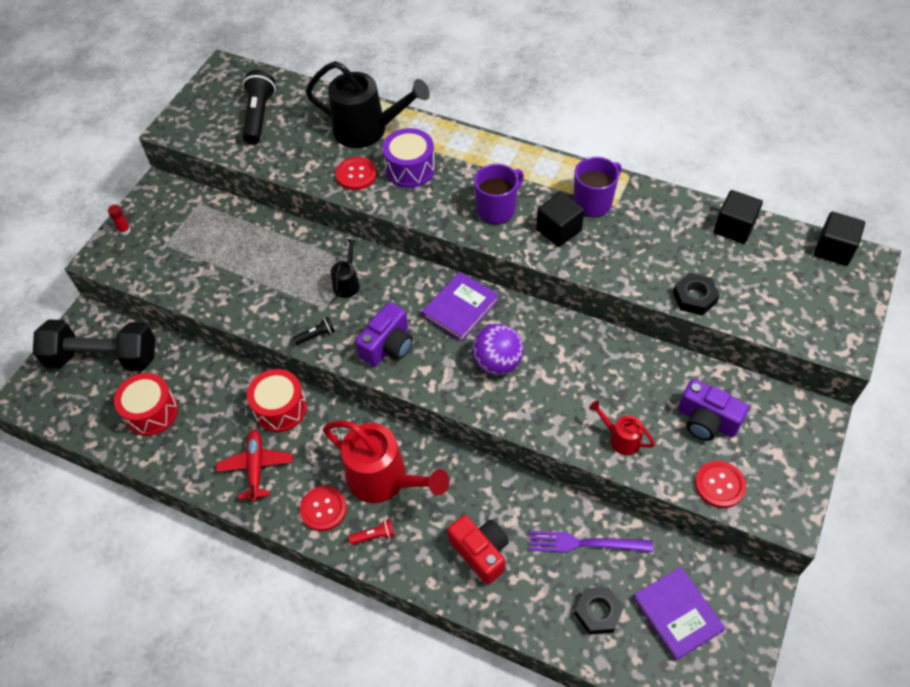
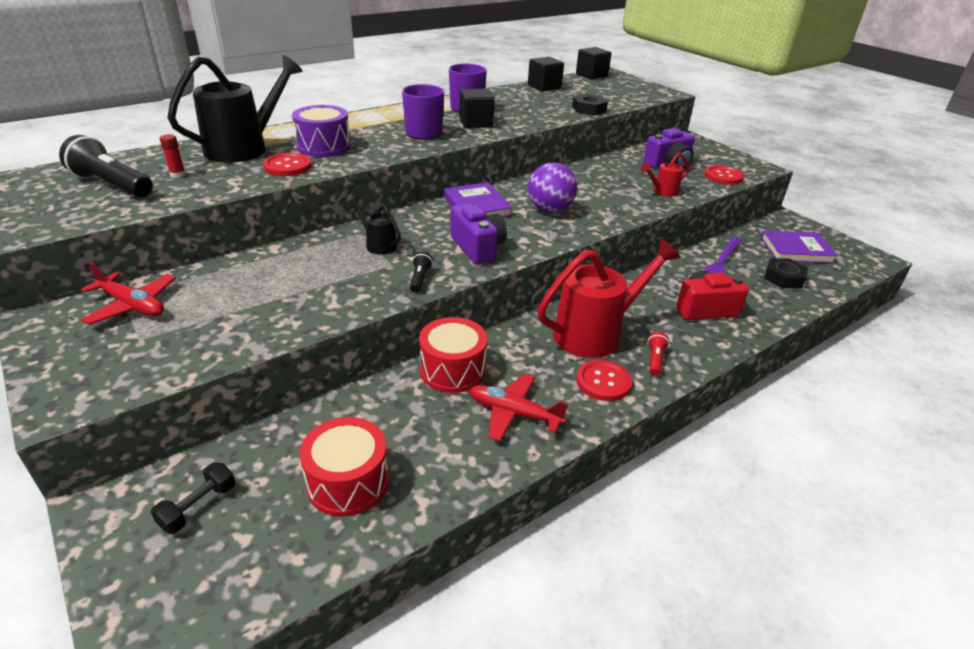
camera: 65 degrees left, 20 degrees down
(103, 358) = (198, 507): black dumbbell -> black dumbbell, size x0.41
(124, 230) = (56, 365): red glue stick -> red glue stick (177, 175)
(192, 215) = (132, 305): none -> red plane

